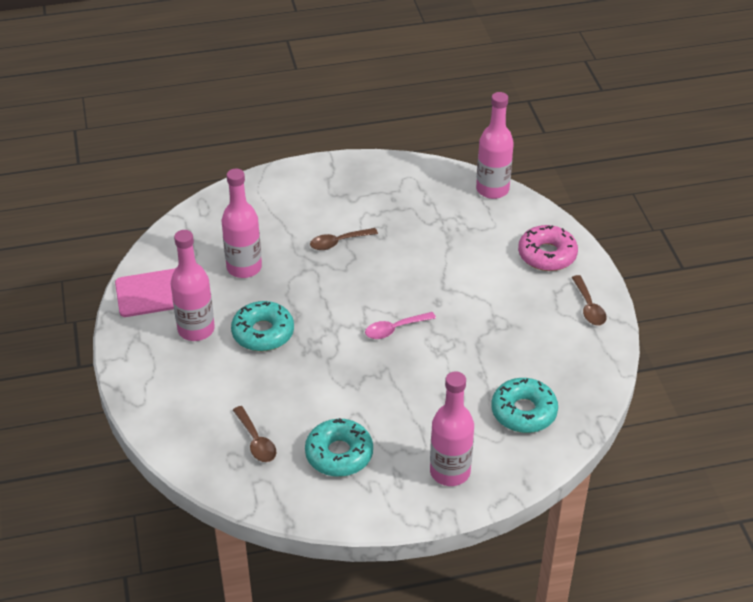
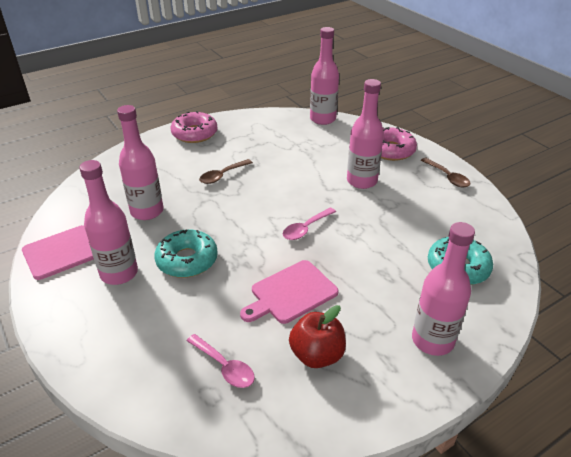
camera: 20 degrees left, 5 degrees down
(256, 441) = (224, 366): brown spoon -> pink spoon
(332, 176) = (194, 133): none -> pink donut
(339, 454) = (317, 355): turquoise donut -> red apple
(345, 392) = (291, 293): none -> pink cutting board
(487, 288) = (361, 181): none -> pink bottle

